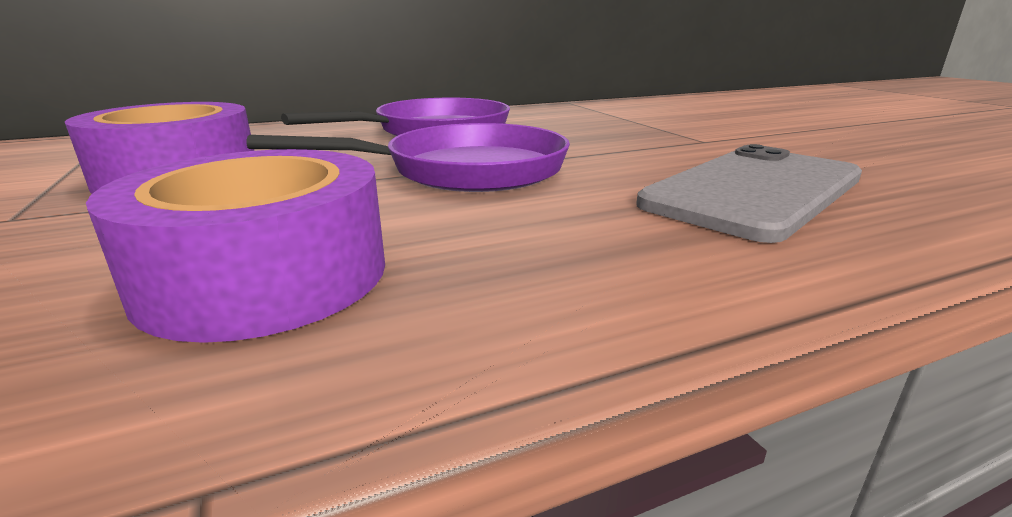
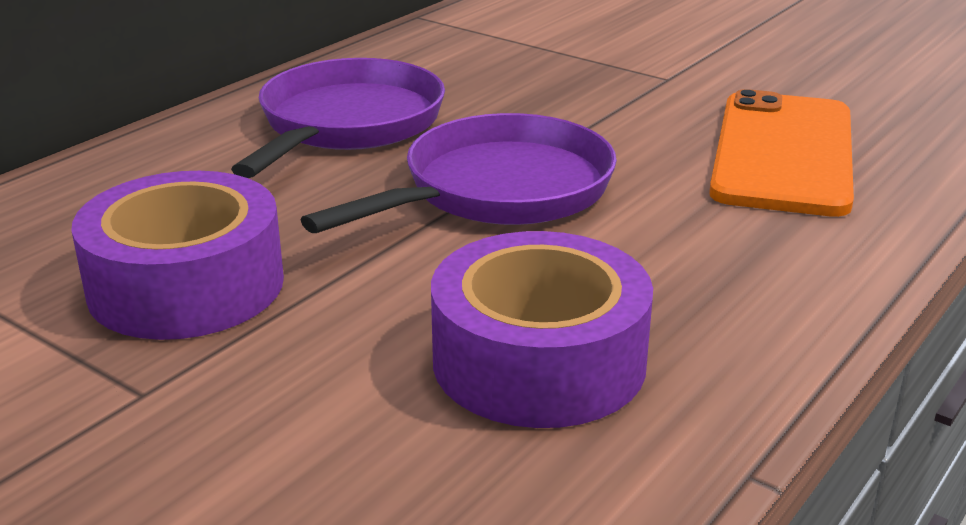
camera: 30 degrees left, 5 degrees up
(754, 191) = (783, 153): grey phone -> orange phone

